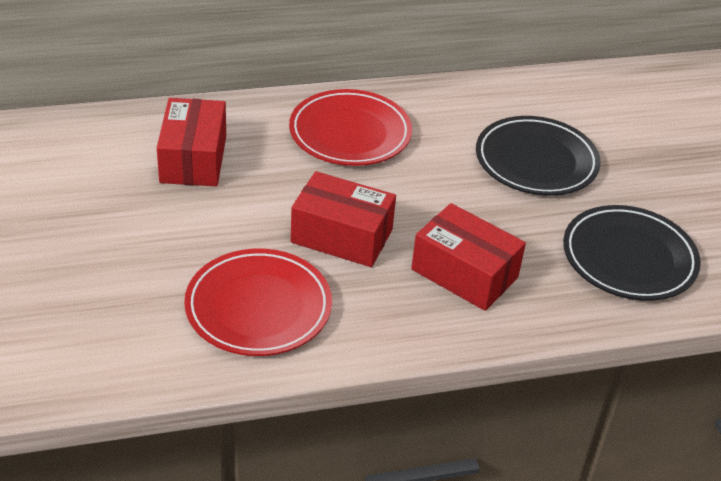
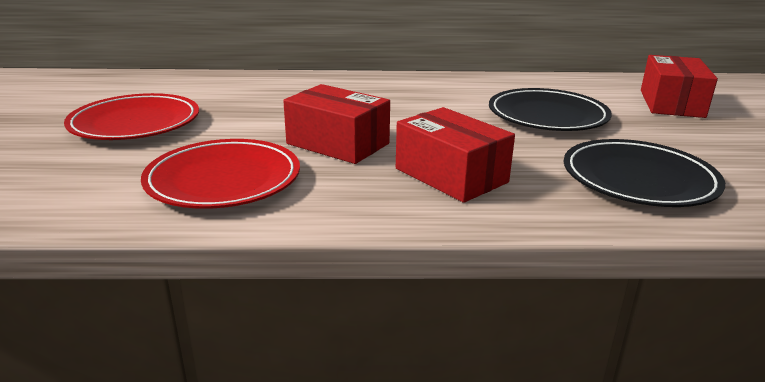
camera: 15 degrees right, 15 degrees down
(193, 159) = (237, 96): red box -> red box (671, 103)
(350, 133) = (380, 92): red plate -> red plate (135, 123)

